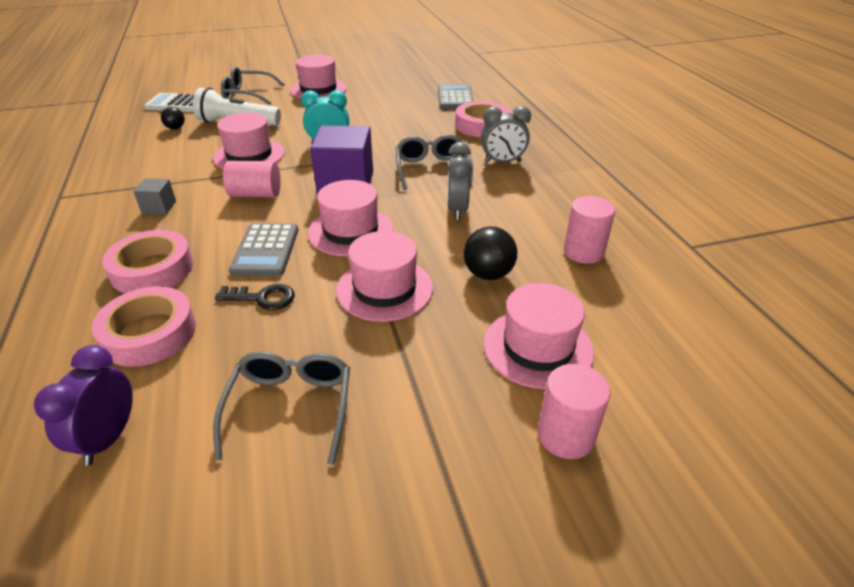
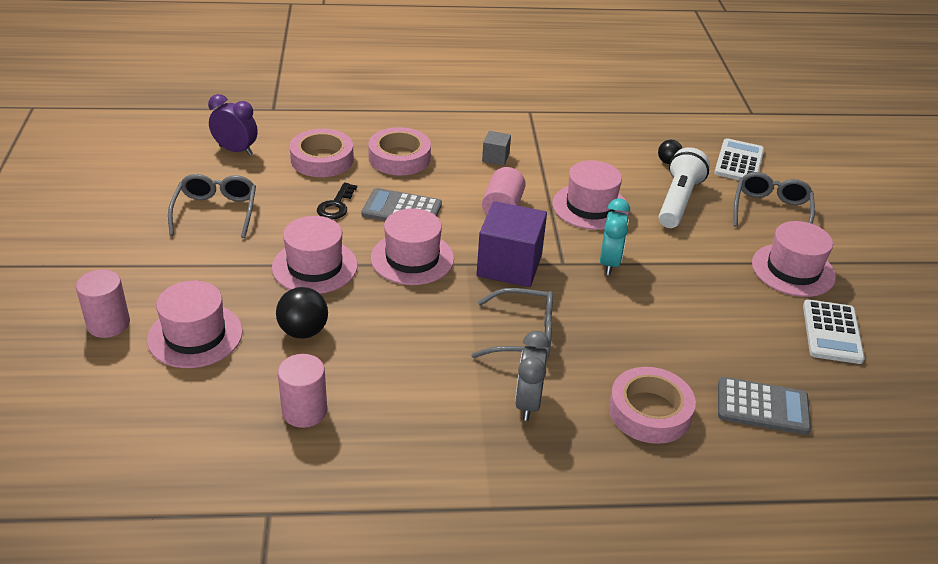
camera: 100 degrees right, 0 degrees up
(290, 407) = (216, 211): grey glasses -> grey glasses turned 105 degrees counterclockwise
(378, 81) = (832, 332): none -> white calculator
(457, 209) = (425, 336): grey clock -> none

